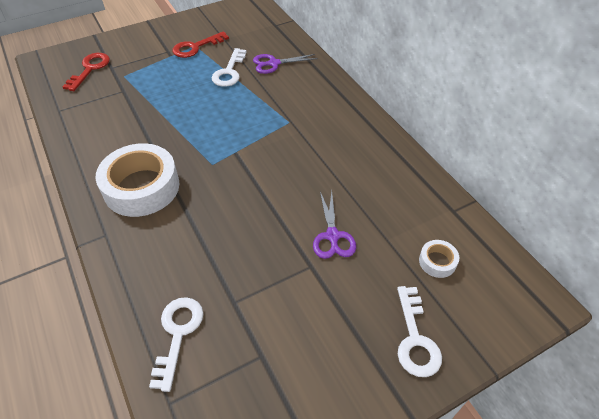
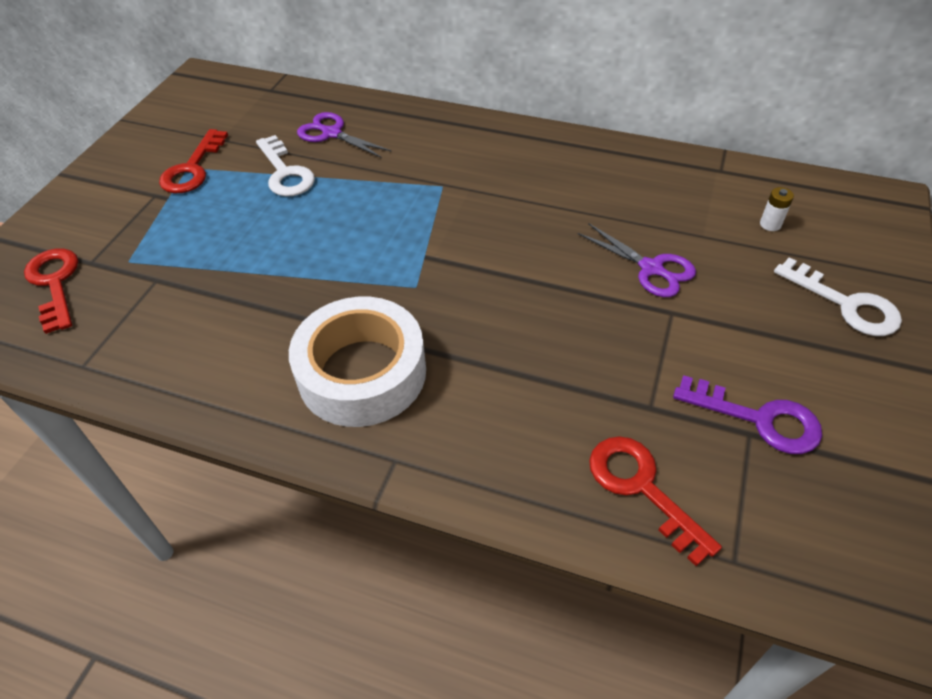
camera: 40 degrees left, 0 degrees up
(178, 334) = (641, 488): white key -> red key
(273, 63) = (331, 133): purple scissors -> purple scissors turned 90 degrees clockwise
(276, 353) = (759, 419): none -> purple key
(437, 262) = (770, 224): white tape -> white battery

